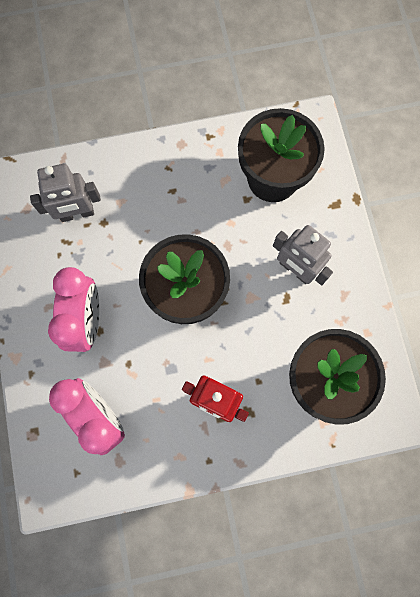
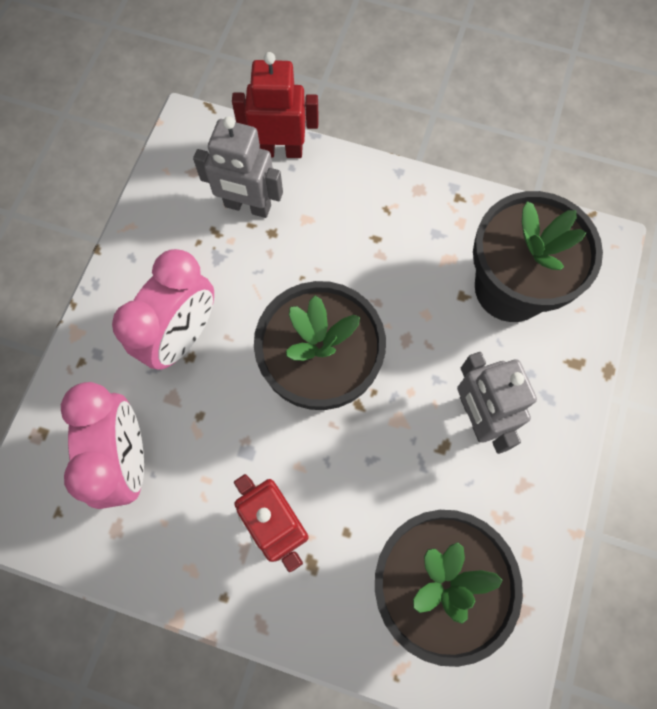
camera: 30 degrees right, 5 degrees down
(76, 164) = (280, 150): none -> red robot

